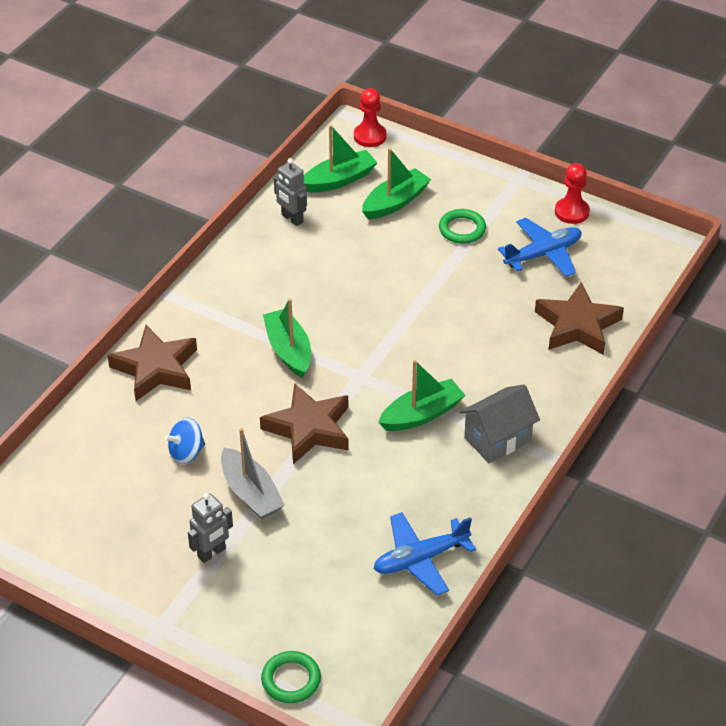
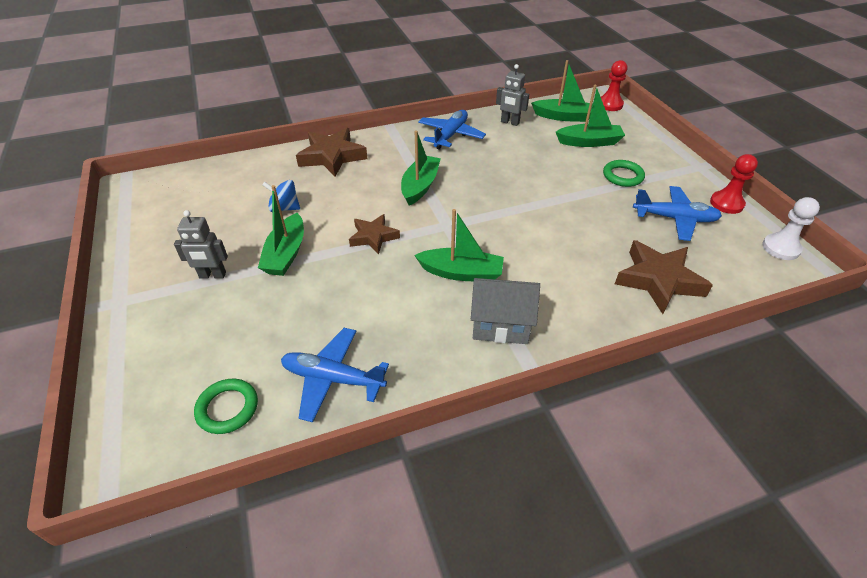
camera: 40 degrees right, 0 degrees up
(249, 270) = (450, 135): none -> blue plane
(250, 493) = (286, 253): grey boat -> green boat
(291, 680) = (126, 404): green ring -> green ring (227, 408)
(292, 219) = (510, 122): grey robot -> grey robot turned 60 degrees counterclockwise
(309, 428) = (373, 237): brown star -> brown star, size x0.63
(643, 237) = (781, 248): none -> white pawn

